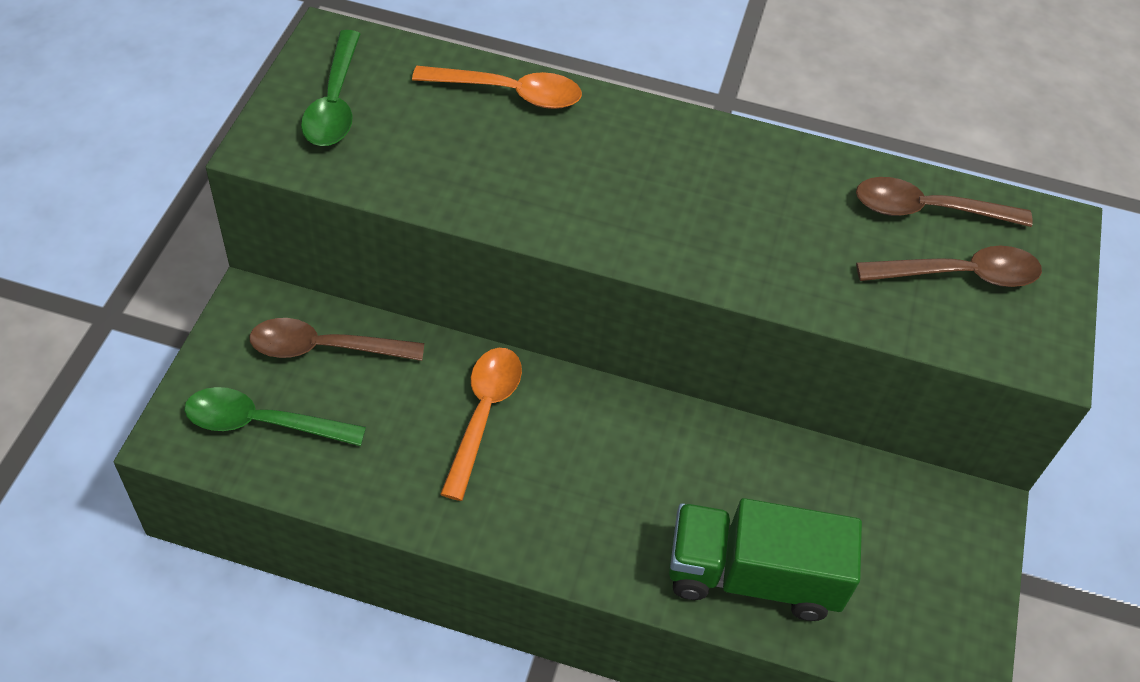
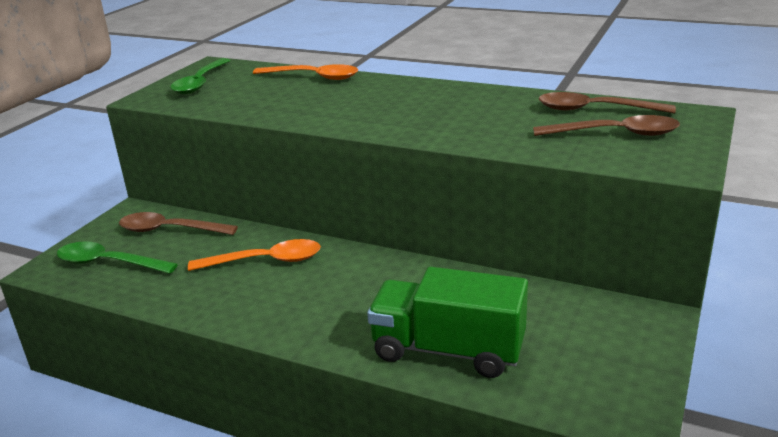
camera: 15 degrees right, 25 degrees down
(483, 415) = (265, 261): orange spoon -> orange spoon turned 60 degrees clockwise

